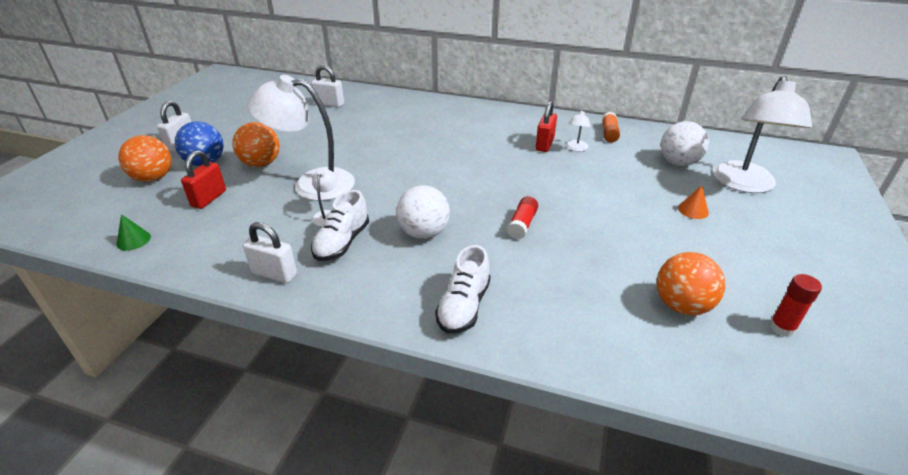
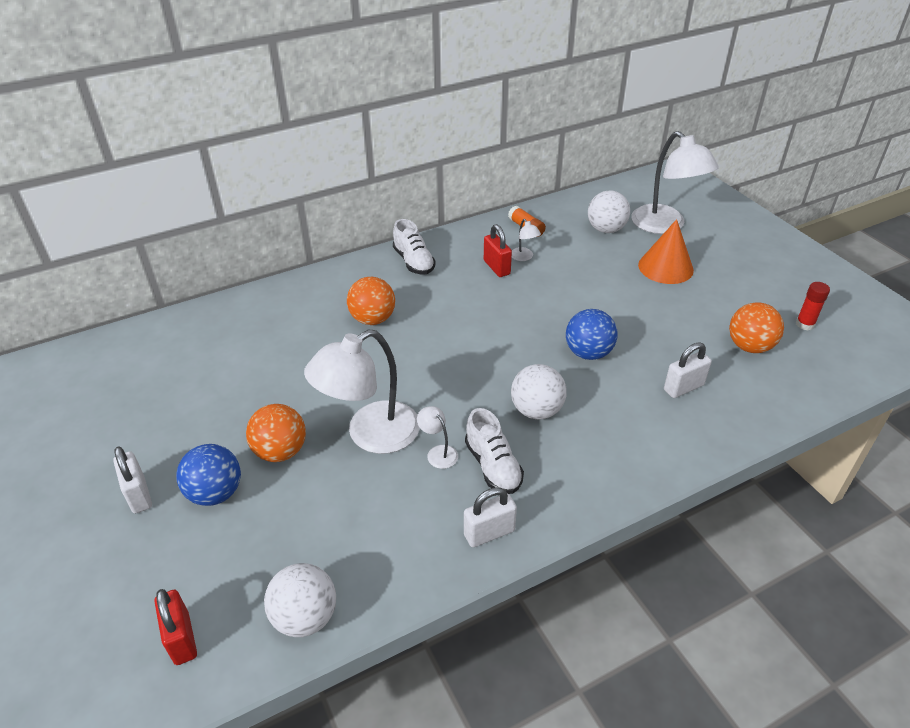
camera: 45 degrees left, 5 degrees up
(133, 240) = (305, 617): green cone -> white ball
(153, 178) = (188, 551): orange ball -> orange ball (373, 319)
(209, 199) = (298, 522): red padlock -> red padlock (182, 638)
(329, 104) = (226, 340): white padlock -> white padlock (683, 387)
(464, 306) = (649, 445): white shoe -> white shoe (414, 262)
(522, 224) = (588, 353): red glue stick -> blue ball
(693, 210) = (665, 267): orange cone -> orange cone, size x2.08

